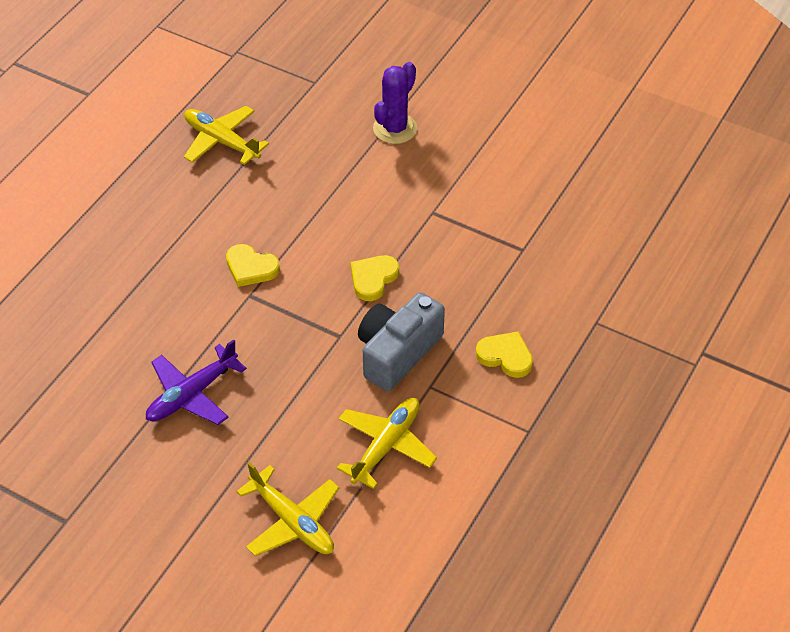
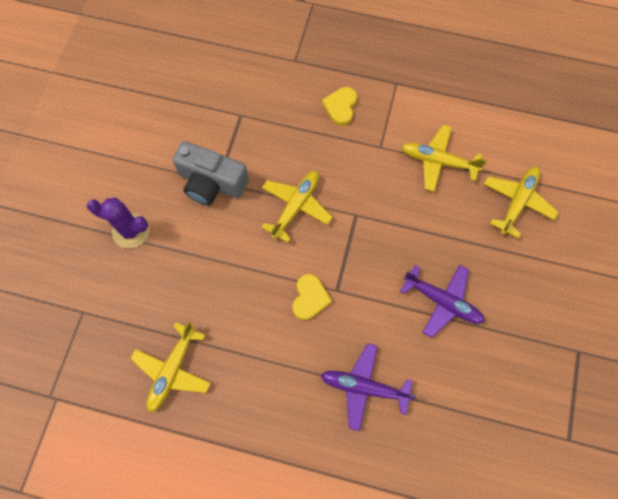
camera: 105 degrees left, 20 degrees up
(128, 294) = (364, 387): none -> purple plane
(373, 279) = (296, 206): yellow heart -> yellow plane
(397, 352) = (359, 173): grey camera -> grey camera (211, 183)

